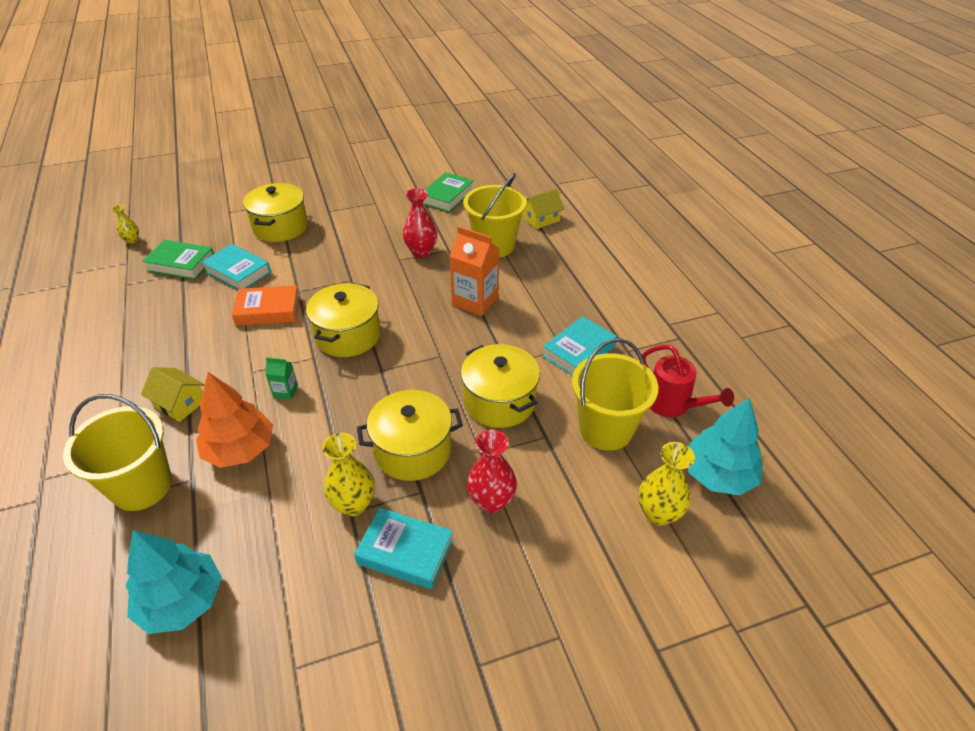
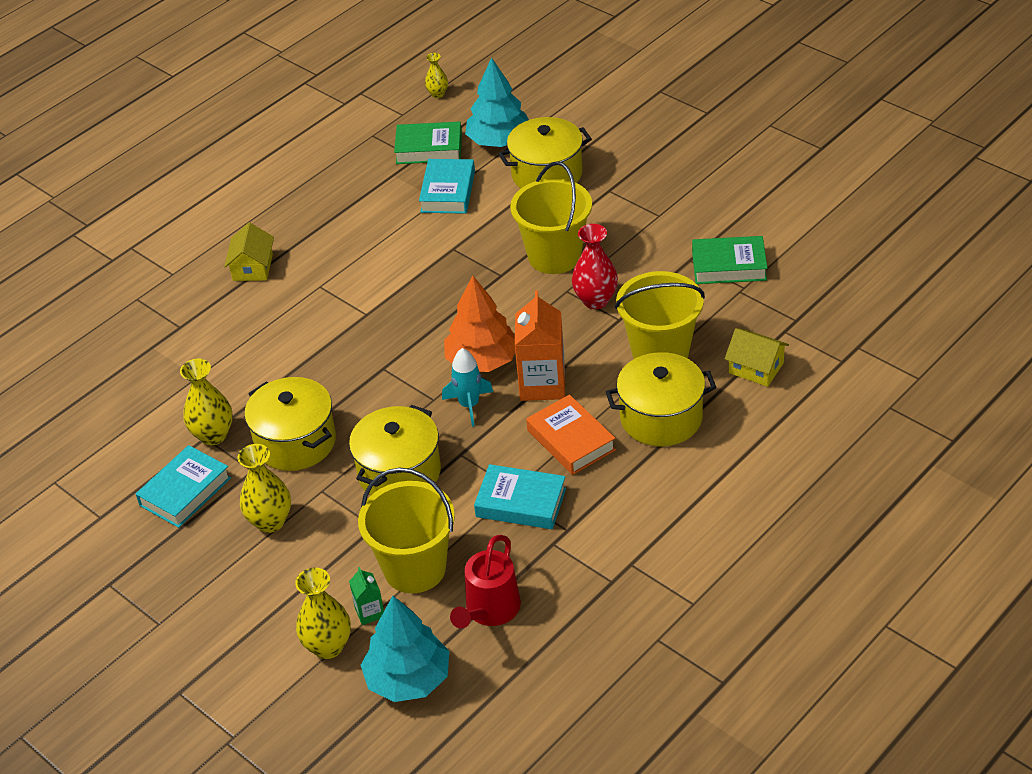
camera: 65 degrees right, 0 degrees up
(142, 486) = (156, 304): yellow bucket -> yellow bucket (554, 256)
(181, 264) = (429, 148): green book -> green book turned 75 degrees counterclockwise
(182, 601) = (74, 391): turquoise tree -> turquoise tree (499, 141)
(240, 449) = (227, 334): orange tree -> orange tree (482, 360)
(268, 310) = (408, 246): orange book -> orange book (571, 440)
(285, 391) = (310, 321): green carton -> green carton (369, 612)
(348, 335) = (414, 320): yellow pot -> yellow pot (661, 418)
(405, 552) = (185, 491): turquoise book -> turquoise book turned 45 degrees clockwise
(463, 341) = (469, 405): none -> turquoise rocket
(491, 501) = (270, 522): red vase -> yellow vase

